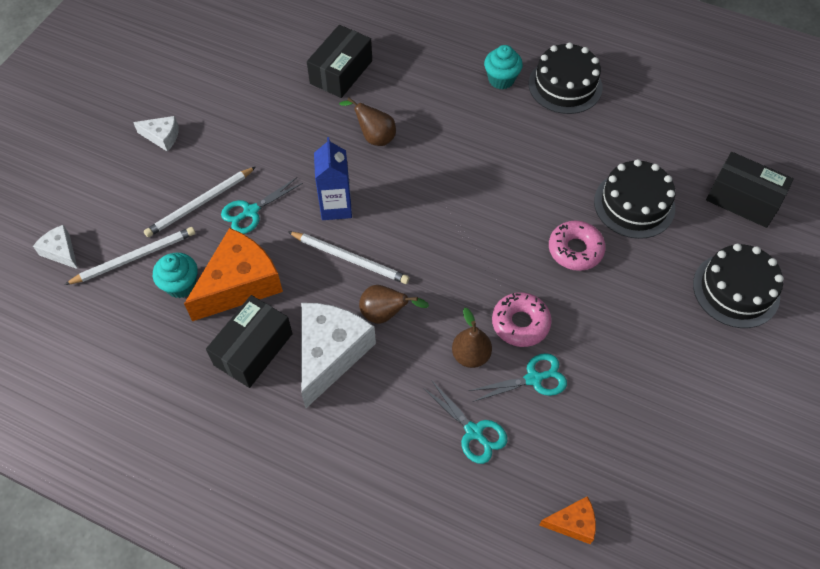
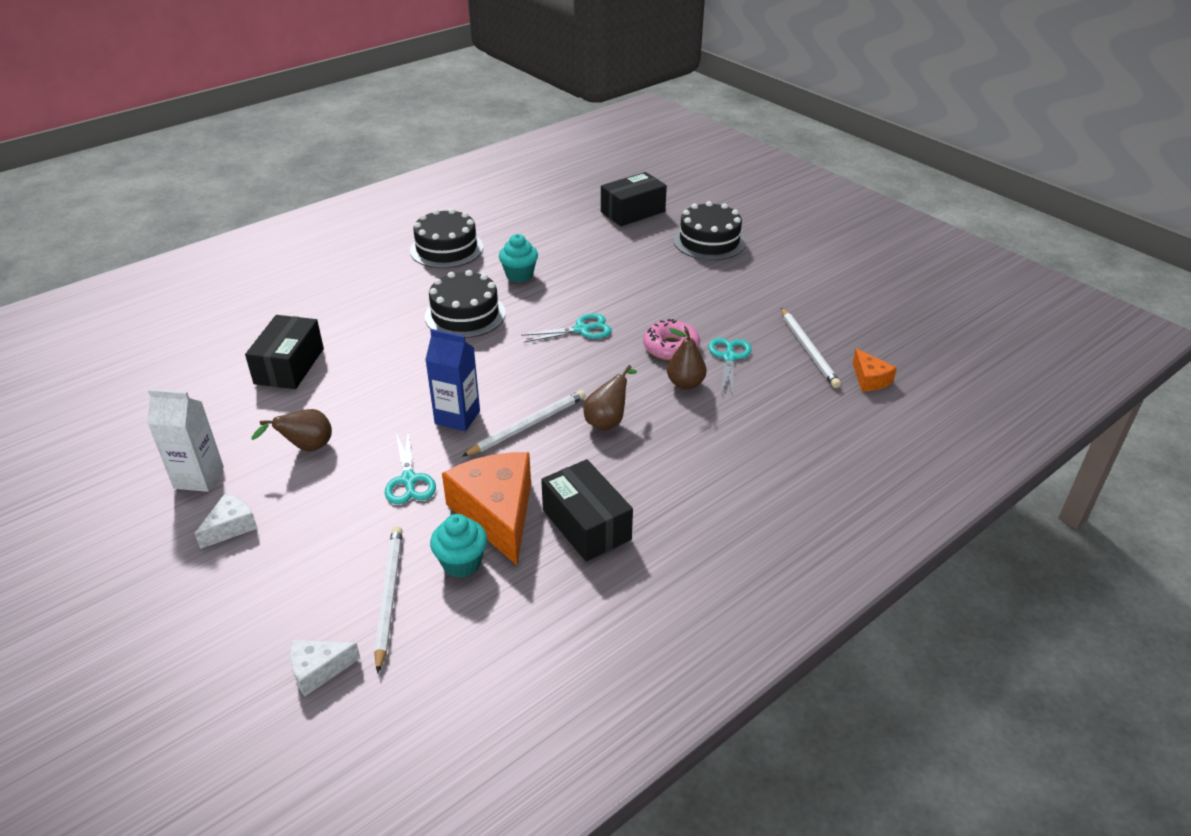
camera: 65 degrees left, 20 degrees down
(200, 93) = (199, 477): none -> white carton
(200, 204) = (362, 518): white pencil -> white pencil (808, 350)
(330, 354) = (628, 470): white cheese -> none
(341, 72) = (289, 366): black box -> black box turned 45 degrees clockwise
(374, 137) = (395, 368): brown pear -> brown pear (306, 448)
(474, 432) = (762, 405): turquoise scissors -> turquoise scissors (581, 329)
(501, 79) = (405, 277): turquoise cupcake -> turquoise cupcake (519, 275)
(572, 523) = (869, 379): orange cheese -> orange cheese turned 135 degrees clockwise
(575, 250) = (619, 297): pink donut -> none
(634, 204) = (598, 257): black cake -> black cake (465, 315)

